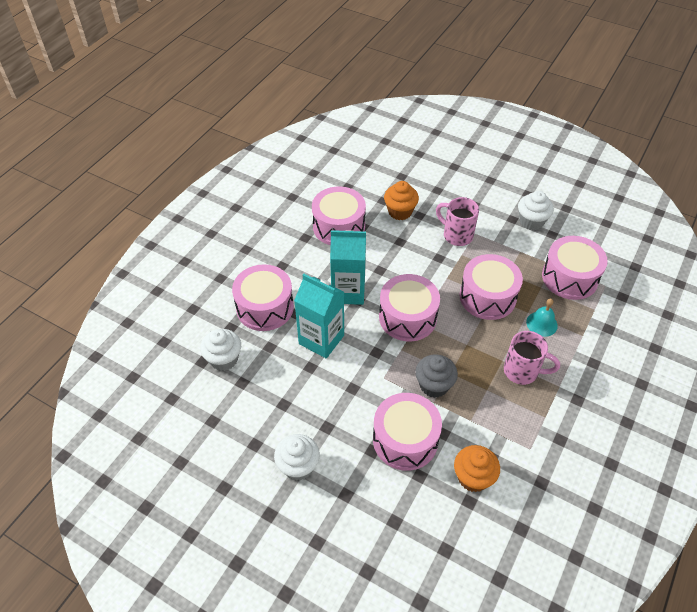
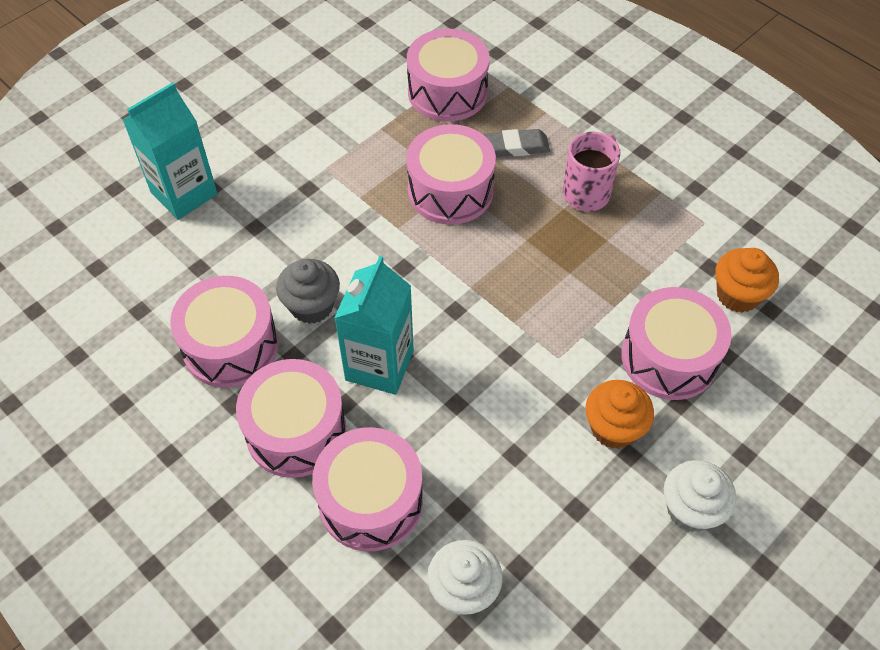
camera: 75 degrees left, 5 degrees up
(321, 339) = (465, 426): turquoise carton -> turquoise carton (184, 193)
(400, 211) = (236, 250): orange cupcake -> orange cupcake (613, 428)
(407, 317) = (457, 297): pink drum -> pink drum (296, 431)
(434, 385) = (586, 298): grey cupcake -> grey cupcake (312, 306)
(456, 235) = (319, 191): pink mug -> none
(531, 221) = (330, 97): white cupcake -> none
(541, 323) = (515, 147): turquoise bell -> grey eraser

